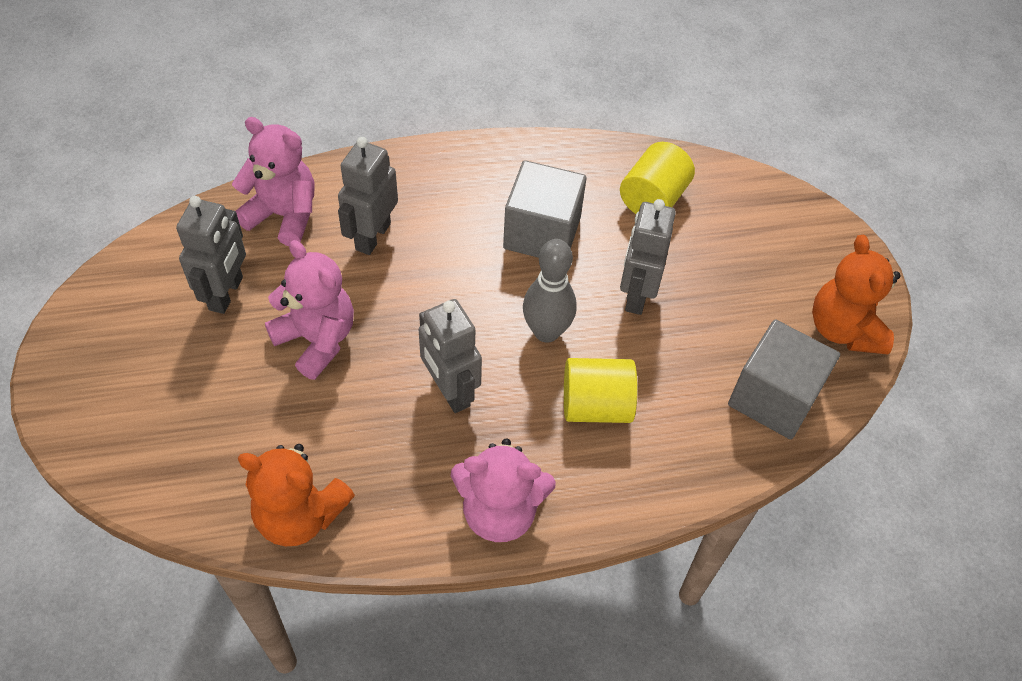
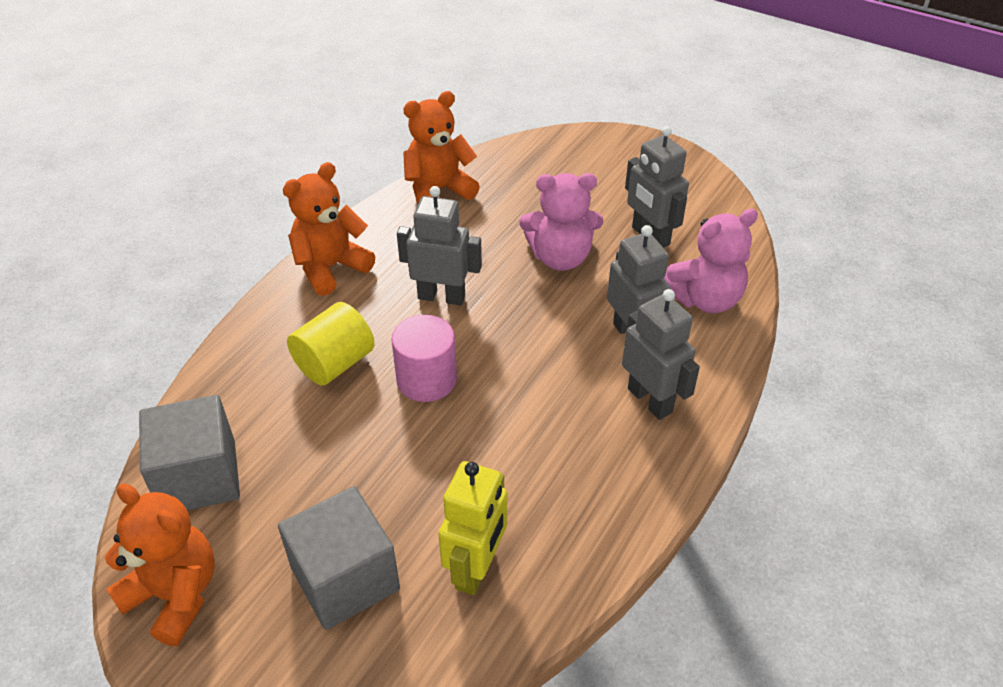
camera: 135 degrees right, 10 degrees down
(500, 511) = (330, 267): pink teddy bear -> orange teddy bear
(542, 233) = (525, 446): grey cube -> grey cube (345, 578)
(546, 332) = (426, 379): grey bowling pin -> pink cylinder
(636, 294) = (391, 464): grey robot -> grey robot (650, 400)
(653, 199) = (476, 568): yellow cylinder -> yellow robot

